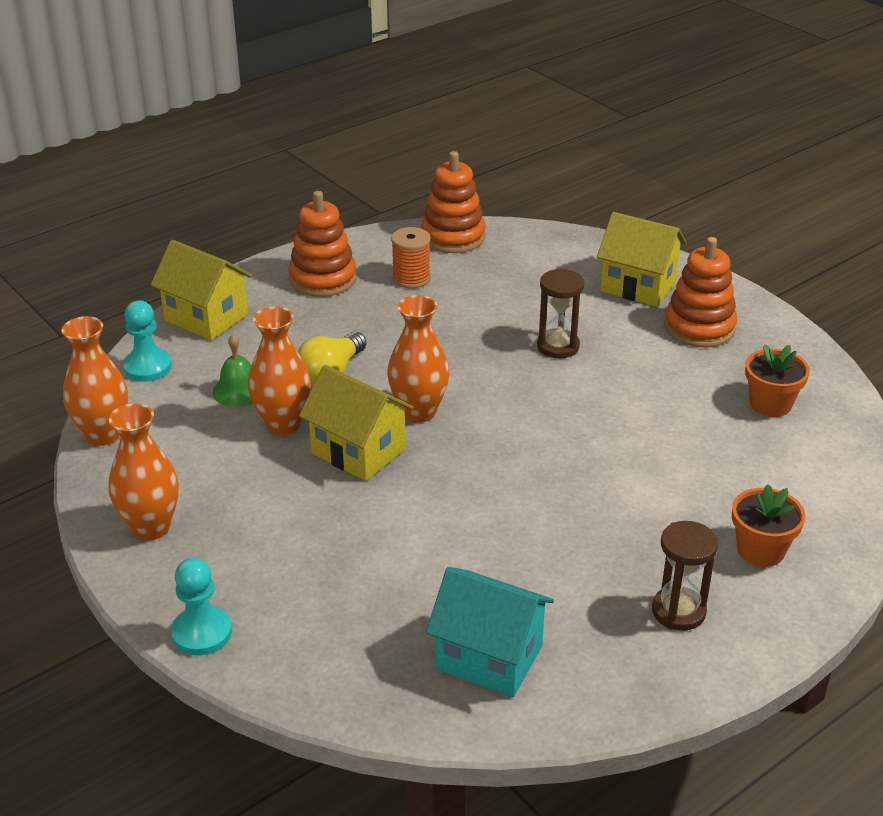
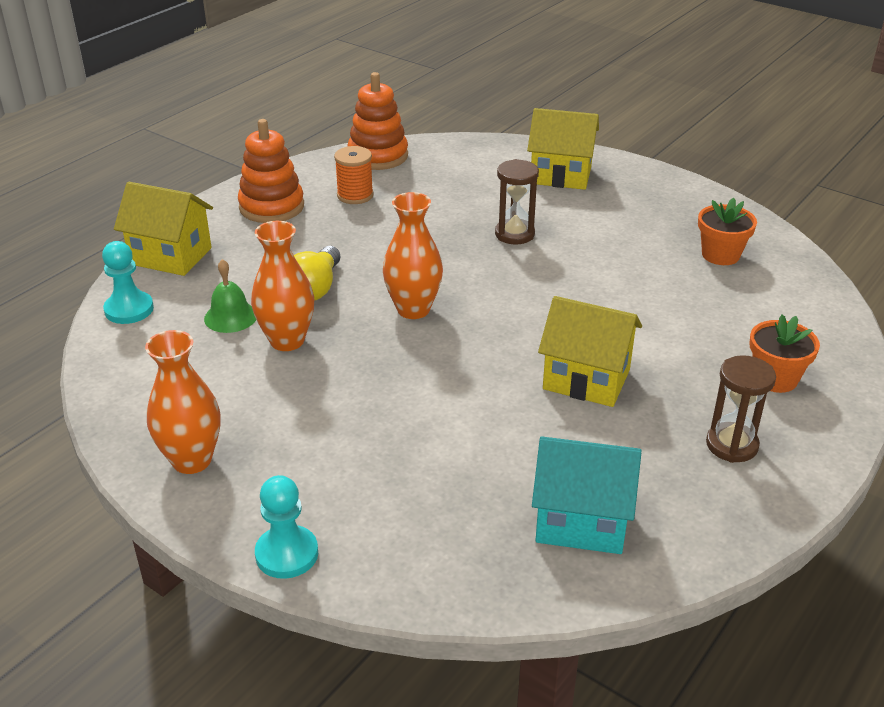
camera: 15 degrees left, 0 degrees up
(103, 435) = (107, 379): orange vase -> none
(358, 451) = (371, 353): yellow house -> yellow house (586, 379)
(699, 327) = (629, 201): orange stacking toy -> none

